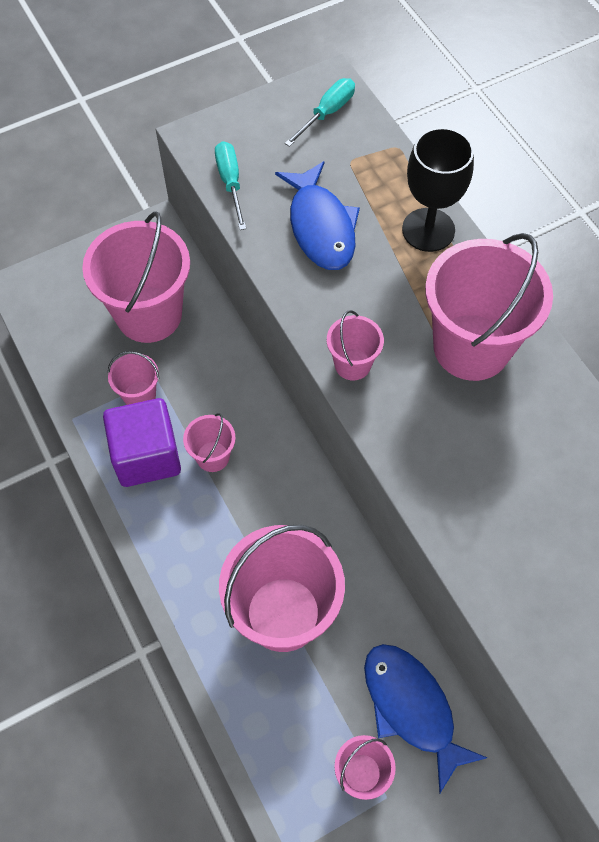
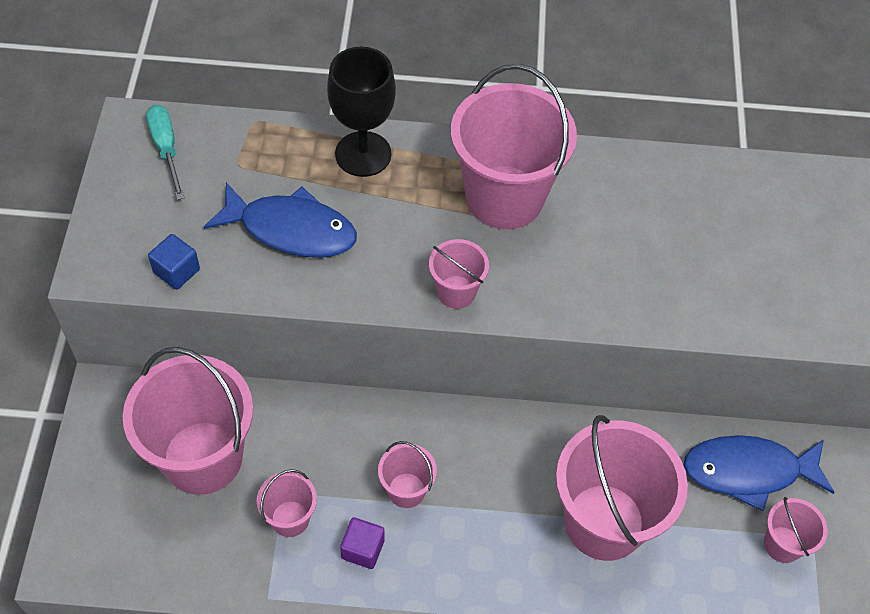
camera: 60 degrees left, 5 degrees down
(147, 456) = (363, 549): purple cube -> purple cube, size x0.49
(230, 183) = (176, 271): turquoise screwdriver -> blue cube

